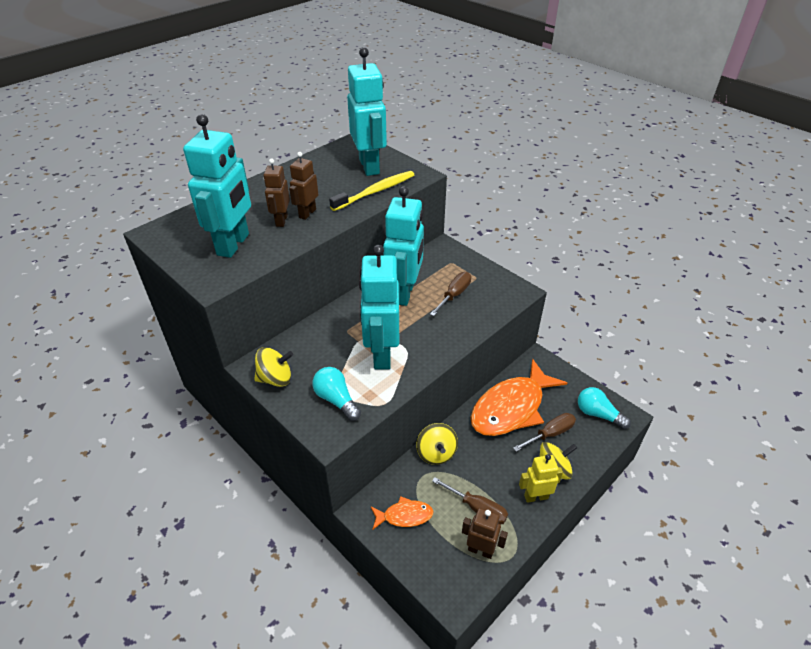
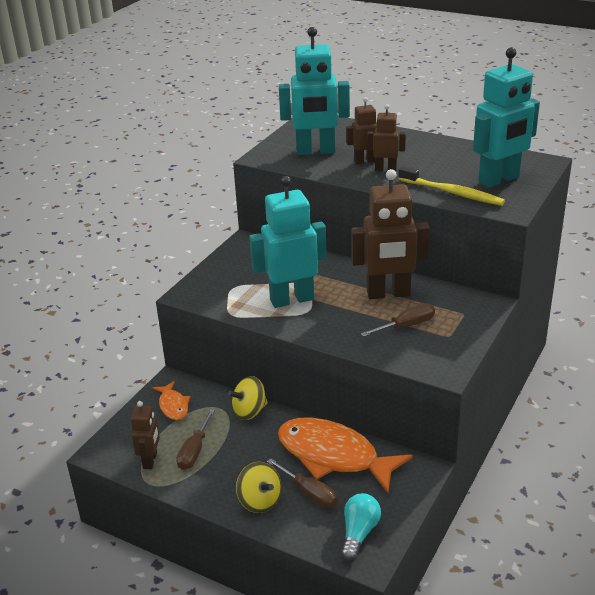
camera: 75 degrees right, 10 degrees down
(275, 378) = (236, 254): yellow spinning top -> none
(336, 400) = (225, 289): turquoise light bulb -> none
(404, 293) = (388, 294): turquoise robot -> brown robot
(454, 295) = (406, 326): brown screwdriver -> brown screwdriver turned 45 degrees counterclockwise
(536, 496) = (221, 491): yellow robot -> none

